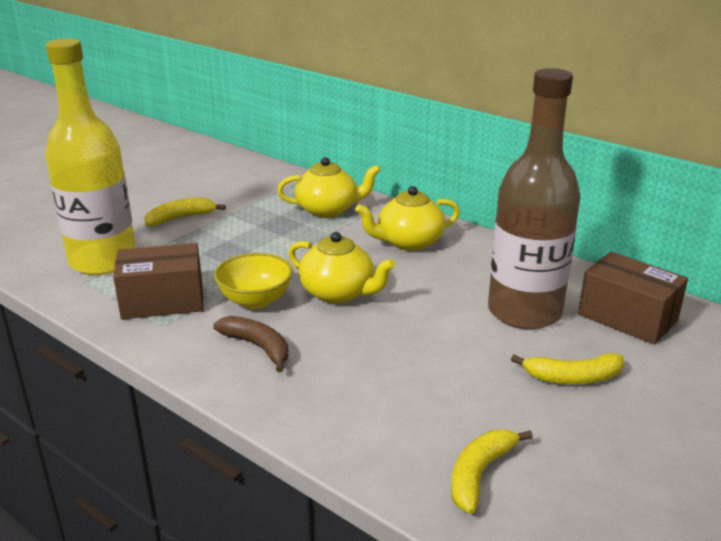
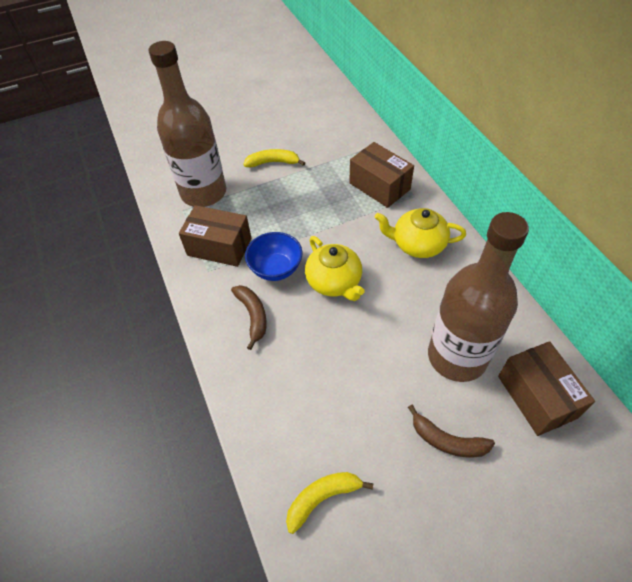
camera: 30 degrees right, 25 degrees up
(103, 261) = (203, 193): yellow bottle -> brown bottle
(255, 300) = (276, 268): yellow bowl -> blue bowl
(328, 210) = (379, 186): yellow teapot -> brown box
(573, 377) = (447, 440): yellow banana -> brown banana

